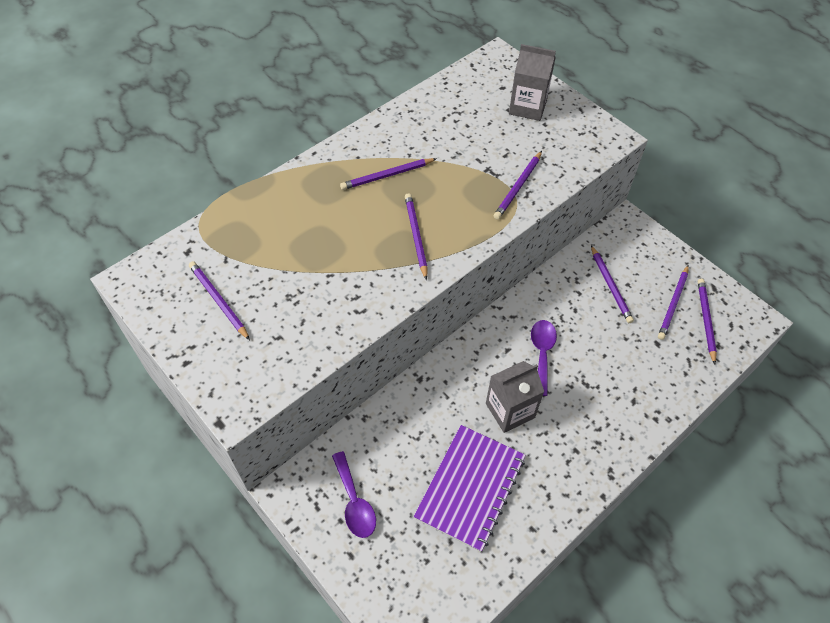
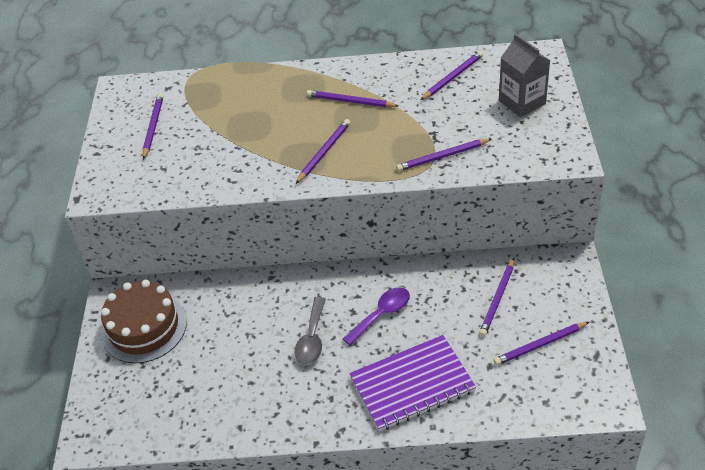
camera: 45 degrees right, 10 degrees down
(354, 502) = (144, 327): purple spoon -> brown cake
(470, 488) = (227, 370): purple notebook -> purple notebook (412, 385)
(510, 410) = (312, 338): grey carton -> grey spoon
(705, 320) = (556, 375): purple pencil -> purple pencil (452, 77)

